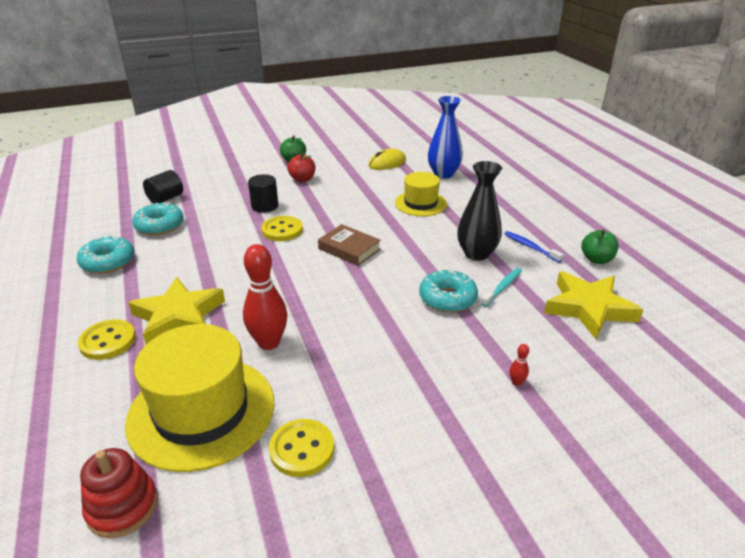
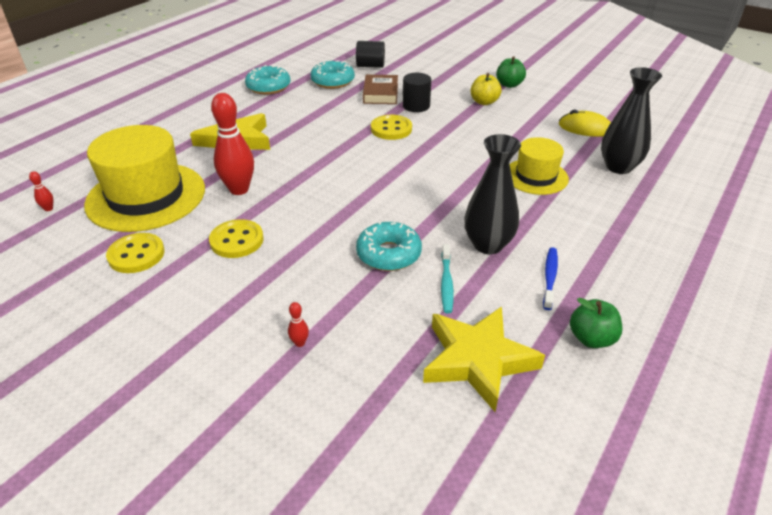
camera: 55 degrees right, 5 degrees up
(108, 341) = (187, 130): yellow button -> yellow button (237, 240)
(122, 507) = (48, 209): red stacking toy -> red bowling pin
(302, 179) = (484, 102): red apple -> yellow apple
(349, 249) = (403, 171): brown book -> brown book (380, 93)
(443, 174) = (618, 167): blue vase -> black vase
(502, 287) = (446, 283): turquoise toothbrush -> turquoise toothbrush turned 90 degrees clockwise

